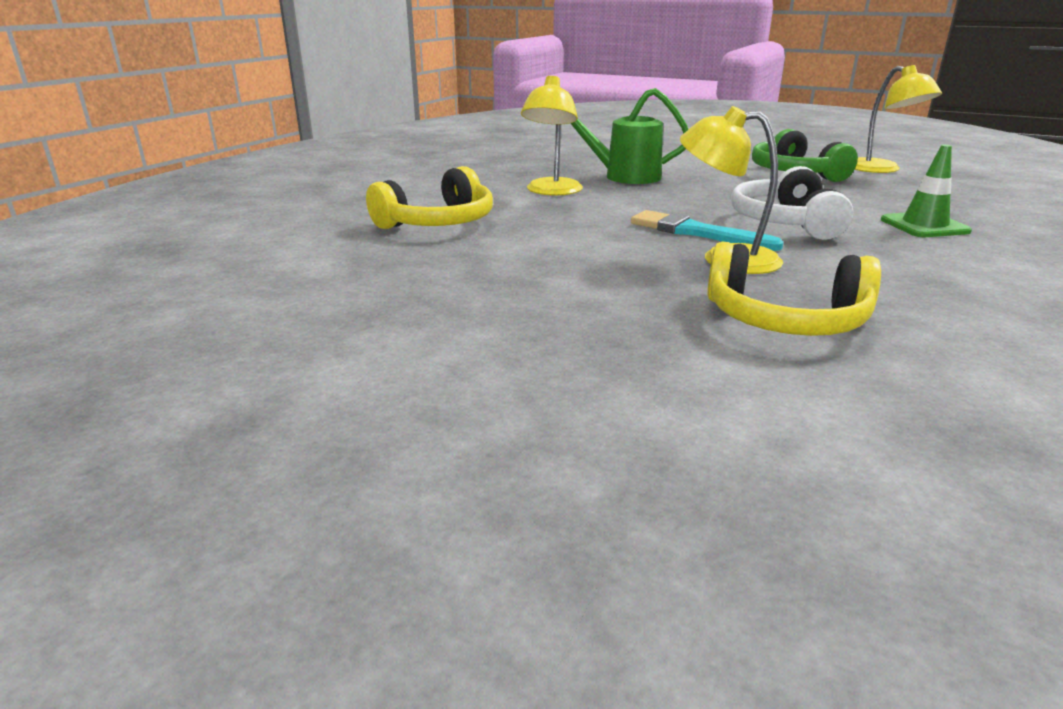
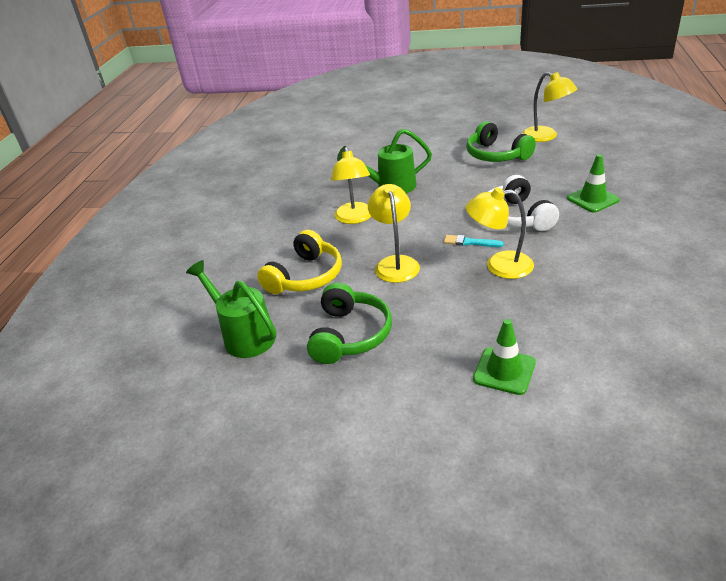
camera: 15 degrees left, 10 degrees up
(303, 254) = (244, 336): none -> green watering can
(440, 279) = (349, 335): none -> green headphones
(570, 232) = (395, 263): none -> yellow lamp
(645, 360) = (504, 371): none -> green traffic cone
(696, 232) = (470, 242): turquoise brush -> turquoise brush, size x0.61
(784, 319) = (555, 314): yellow headphones -> none

